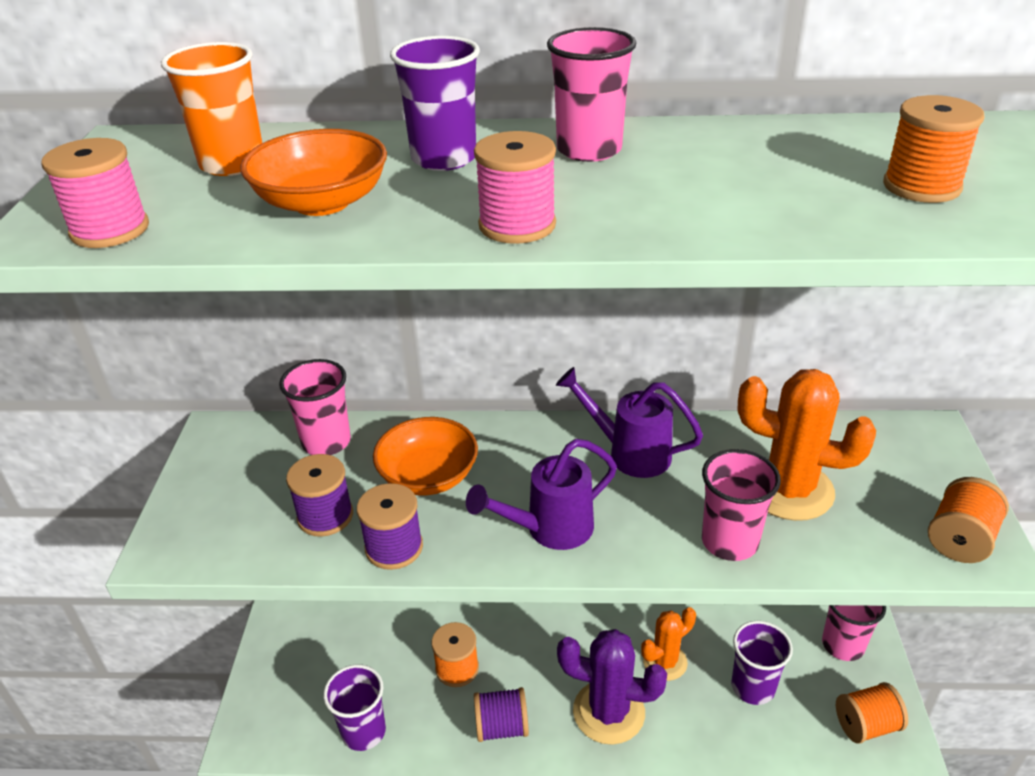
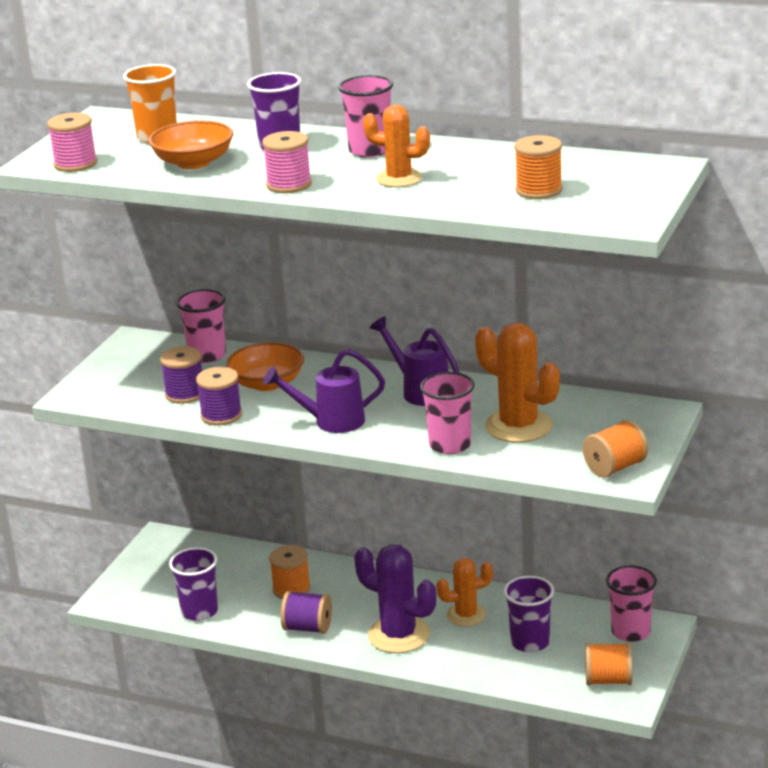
camera: 20 degrees right, 10 degrees down
(685, 192) = (399, 179): none -> orange cactus

